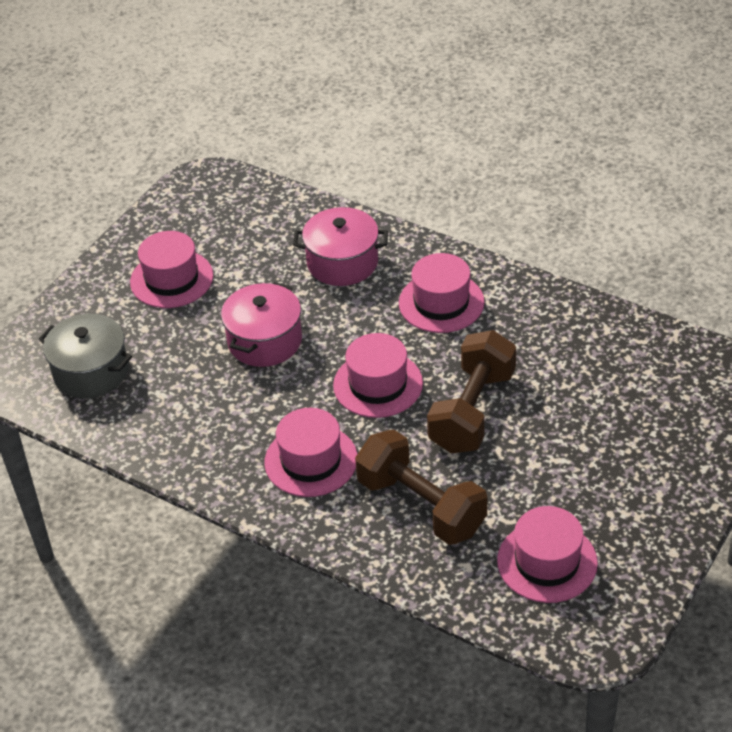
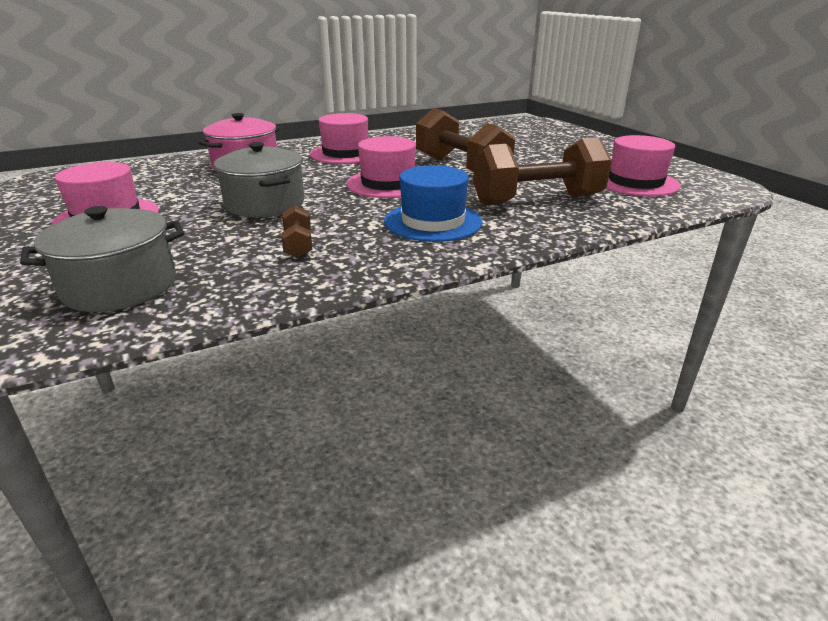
camera: 60 degrees left, 15 degrees down
(207, 411) = (298, 245): none -> brown dumbbell
(265, 341) = (265, 204): pink pot -> grey pot
(311, 460) = (433, 222): pink hat -> blue hat

